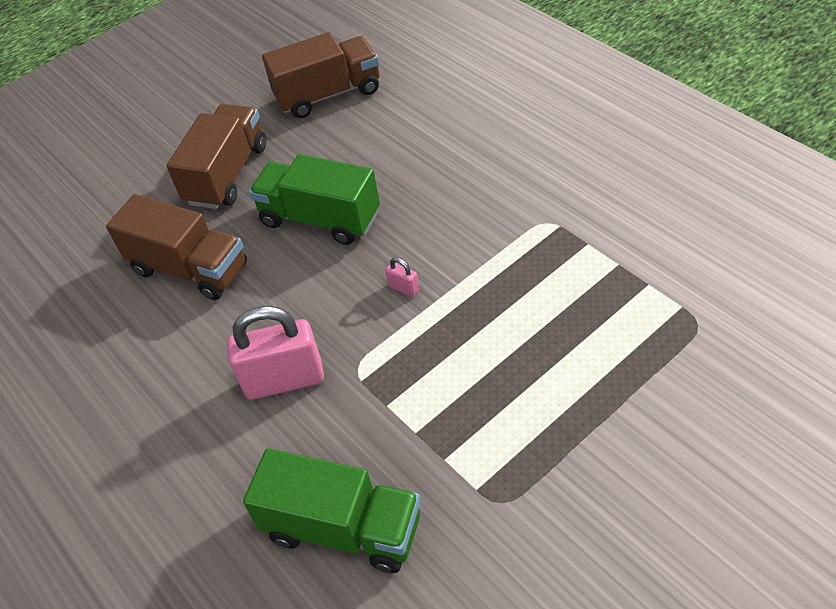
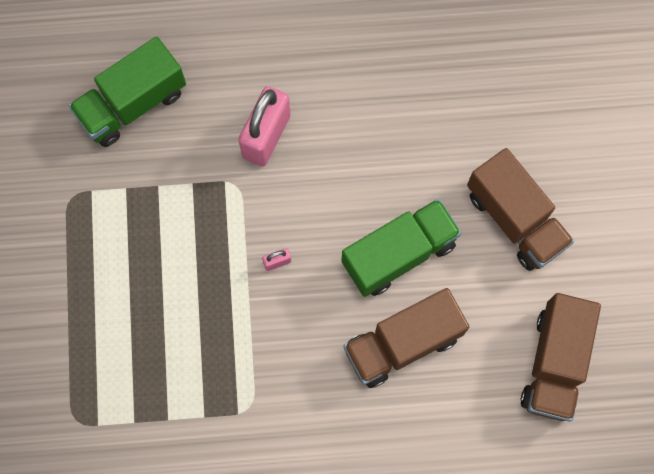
camera: 120 degrees right, 25 degrees up
(190, 269) = (426, 135): brown truck -> brown truck (402, 343)

